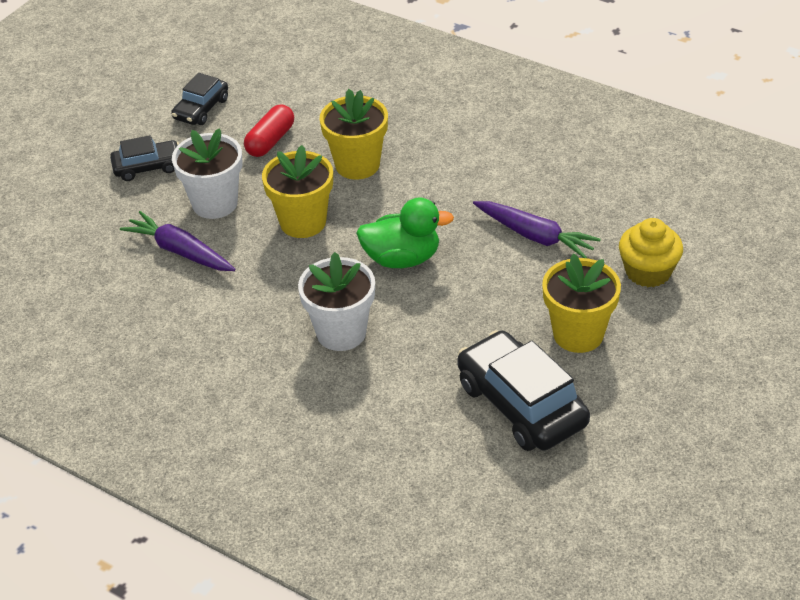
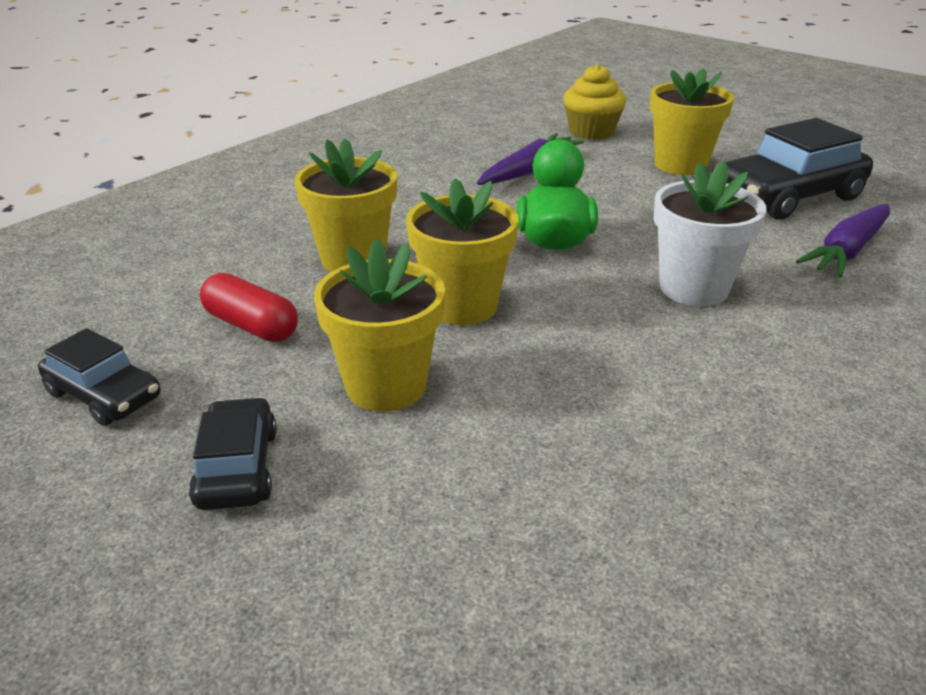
camera: 85 degrees left, 10 degrees down
(180, 251) = (503, 428): purple carrot -> purple carrot (847, 251)
(215, 203) = (386, 386): white flower pot -> yellow flower pot

